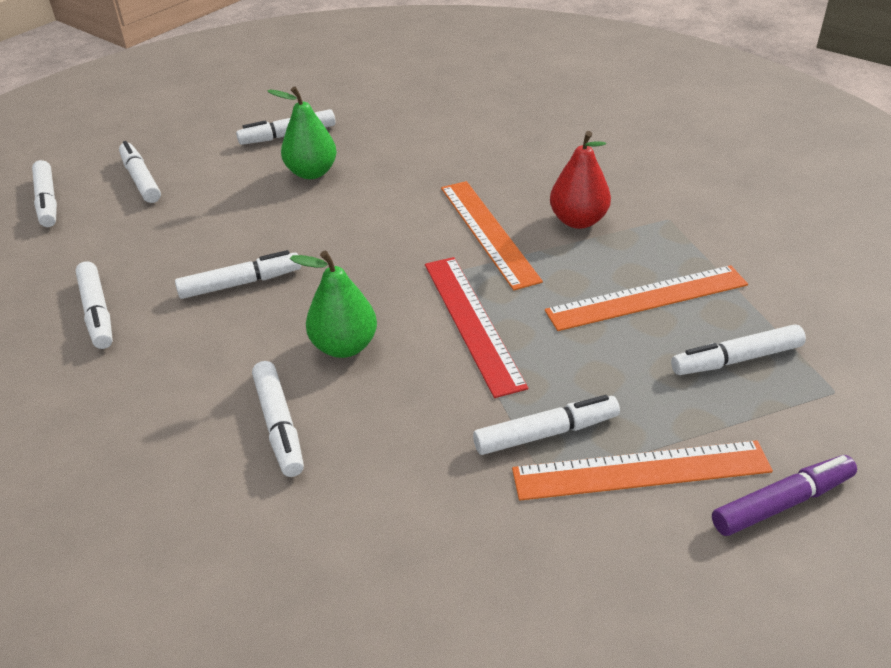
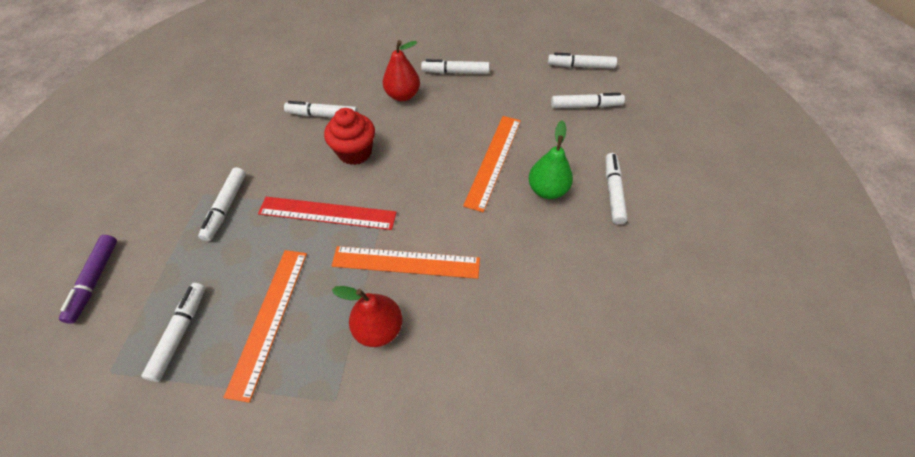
camera: 115 degrees right, 15 degrees up
(183, 349) = (403, 95): none -> red pear
(240, 283) = (441, 126): white marker -> none
(344, 346) = (355, 152): green pear -> red cupcake
(641, 471) = (169, 233): orange ruler -> orange ruler (493, 161)

